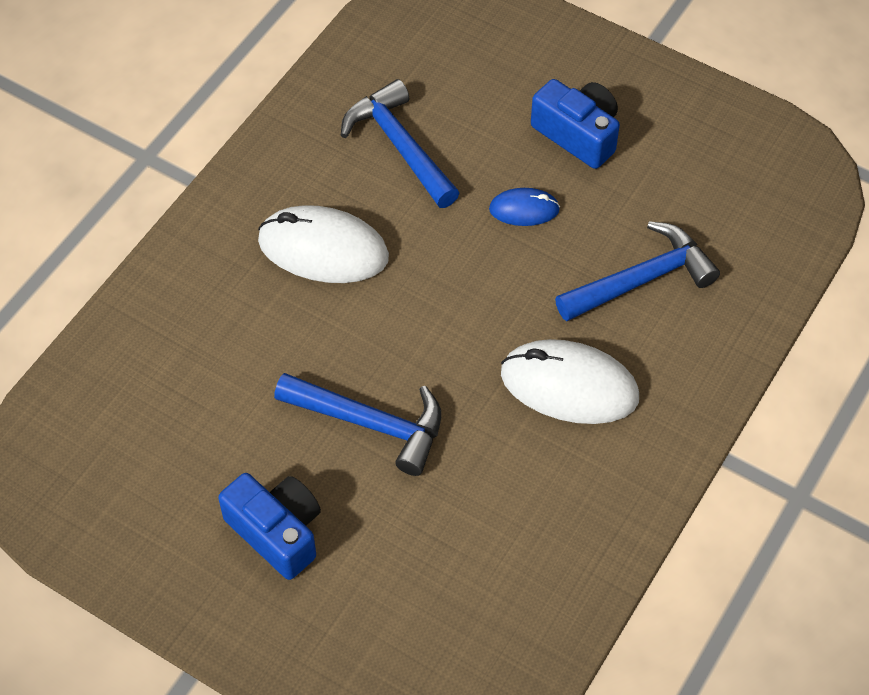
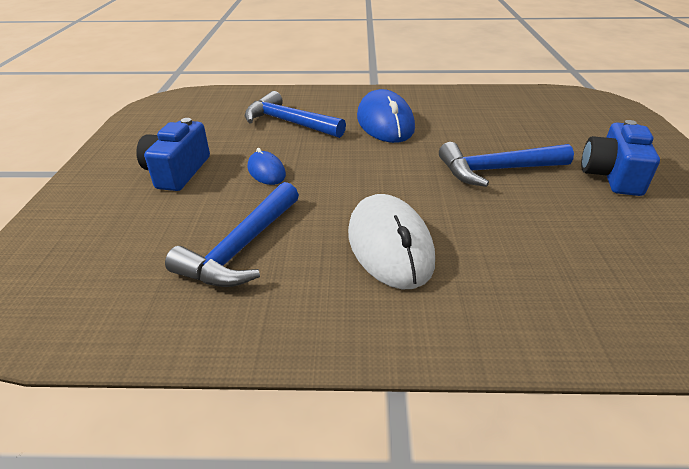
camera: 120 degrees left, 20 degrees down
(371, 423) = (496, 170): blue hammer -> blue hammer turned 90 degrees counterclockwise
(569, 386) = (385, 123): white mouse -> blue mouse

